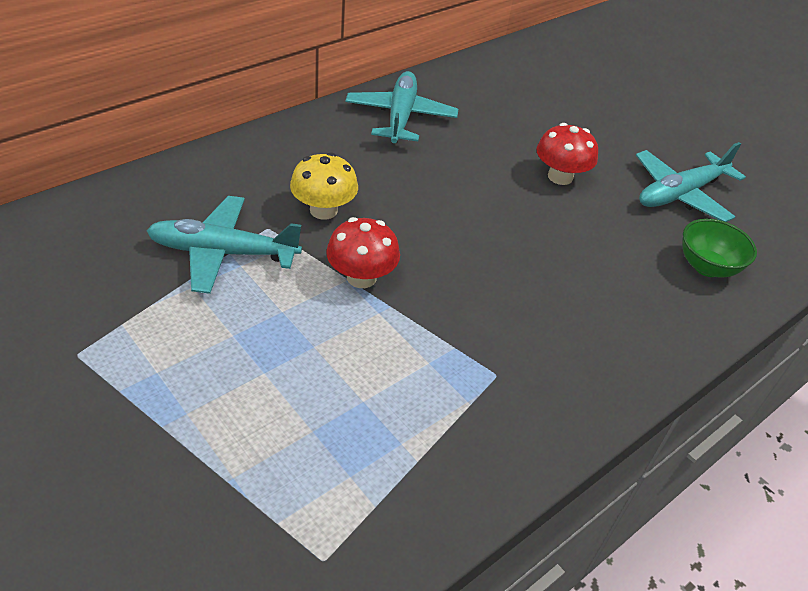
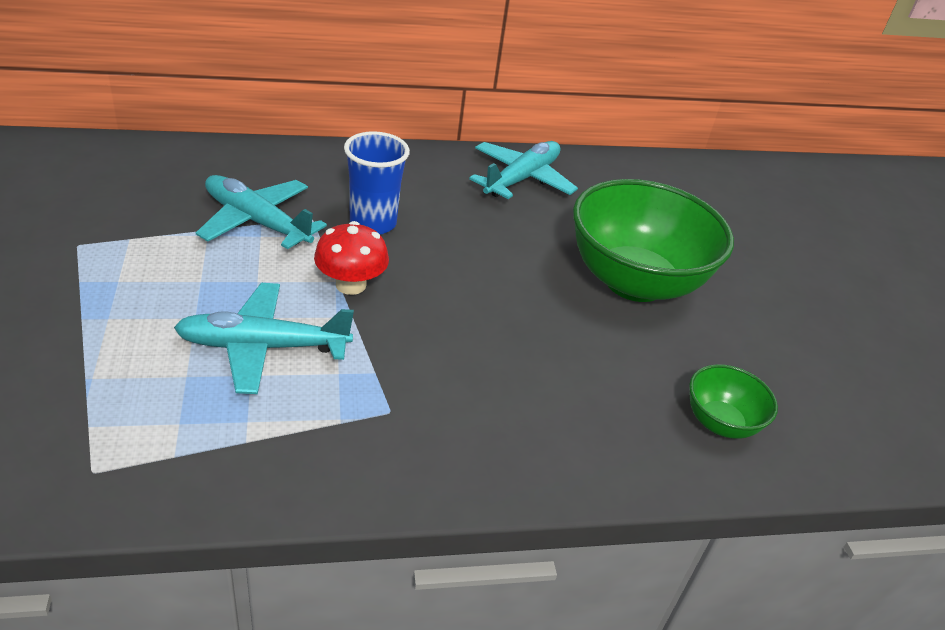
camera: 30 degrees right, 5 degrees down
(323, 210) = (373, 223): yellow mushroom -> blue cup
(560, 177) = (634, 282): red mushroom -> green bowl
(680, 194) = (760, 347): turquoise plane -> turquoise plane (263, 347)

